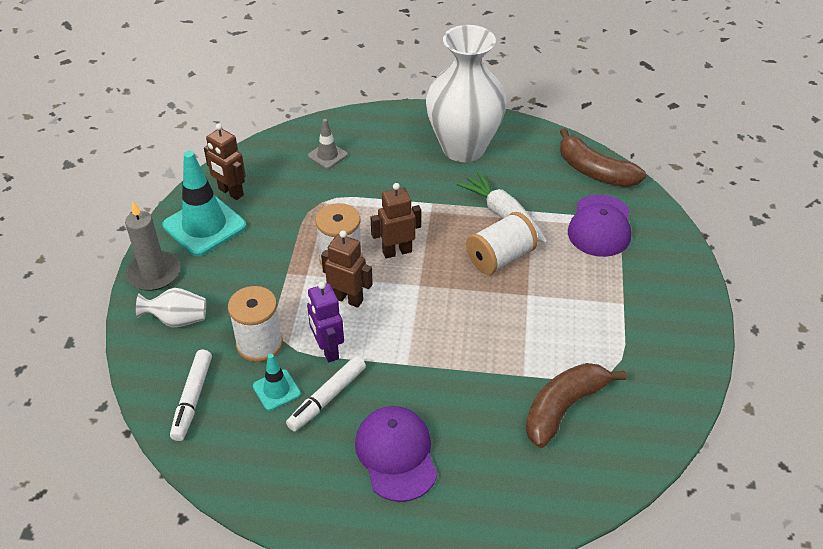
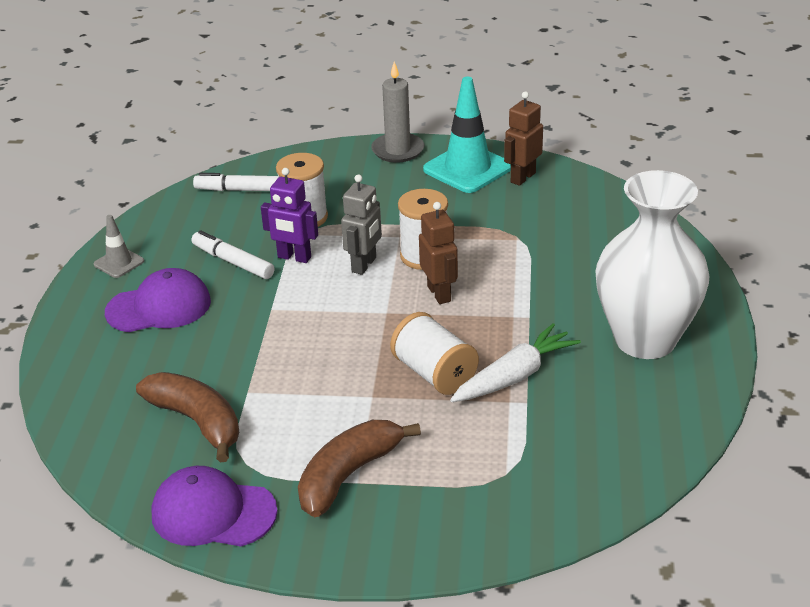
camera: 90 degrees right, 10 degrees down
(177, 320) = (337, 170): white vase -> none
(276, 390) = (246, 232): turquoise traffic cone -> none
(327, 155) = (601, 234): grey traffic cone -> grey traffic cone (119, 263)
(328, 350) = (294, 257): purple robot -> purple robot turned 135 degrees counterclockwise
(348, 299) = (364, 265): brown robot -> grey robot
(595, 171) = (625, 467): brown banana -> brown banana (348, 475)
(600, 226) = (504, 467): purple cap -> purple cap (213, 513)

